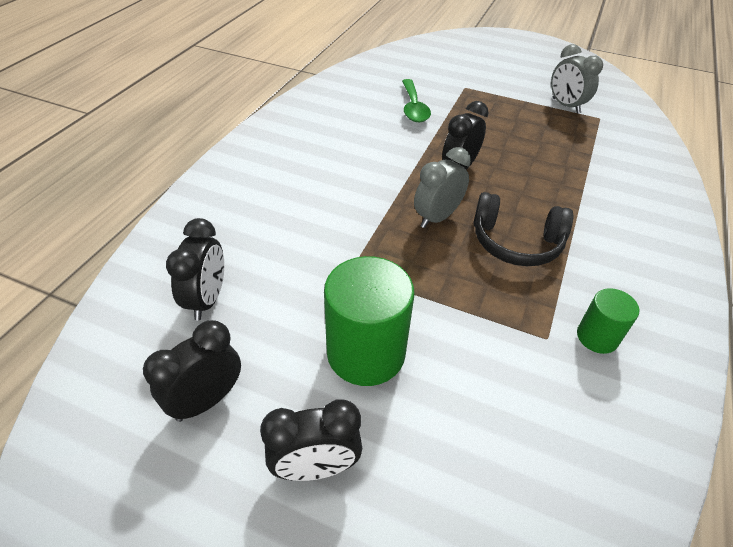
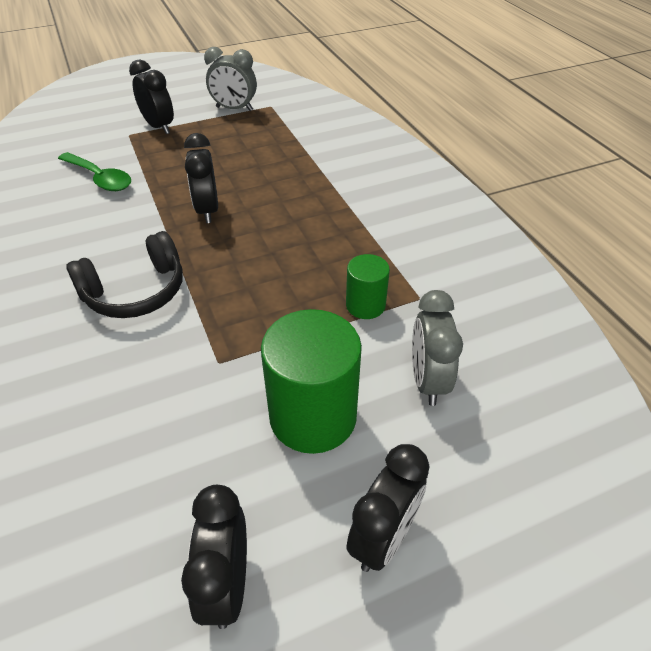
camera: 45 degrees left, 0 degrees up
(207, 299) = (107, 500): black clock -> black clock (159, 127)
(437, 217) = (238, 264): grey clock -> grey clock (427, 380)
(516, 242) = (321, 242): black headphones -> black headphones (136, 292)
(597, 337) = (446, 273): green cylinder -> green cylinder (365, 305)

